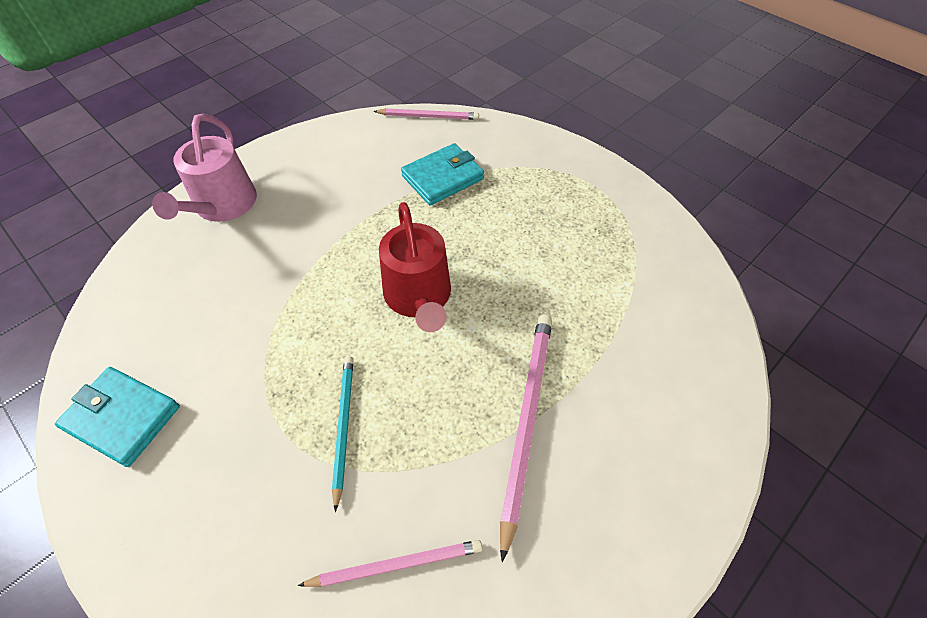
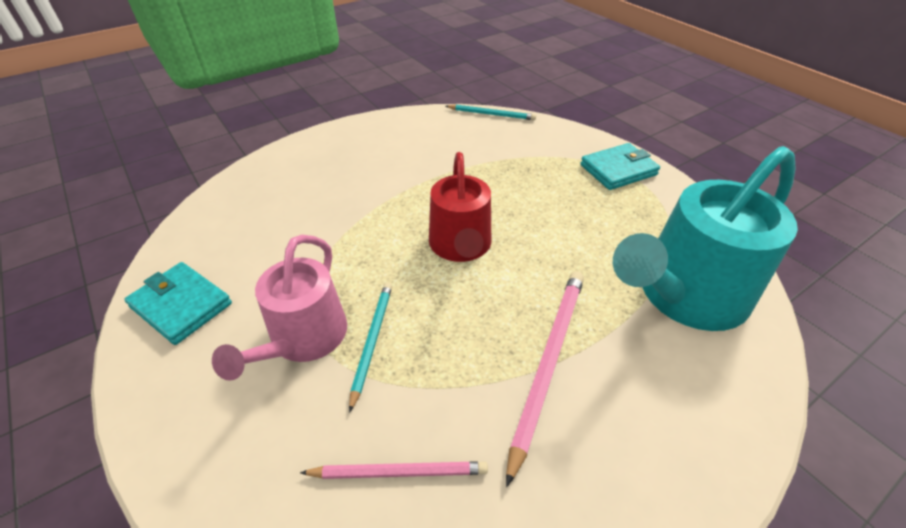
camera: 10 degrees right, 10 degrees down
(223, 205) = (306, 159): pink watering can -> pink watering can (304, 338)
(428, 116) = (491, 114): pink pencil -> turquoise pencil
(443, 177) = (497, 158): turquoise wallet -> turquoise wallet (618, 170)
(653, 322) = (685, 295): none -> turquoise watering can

